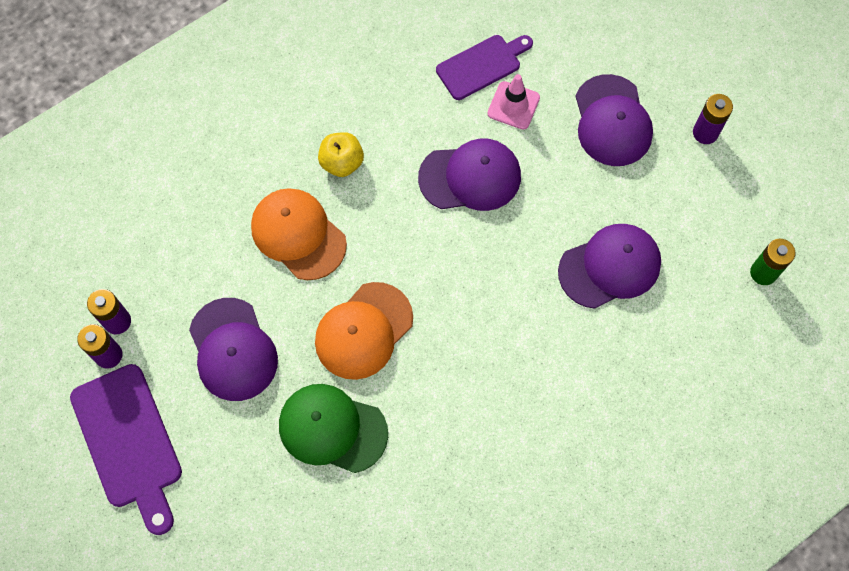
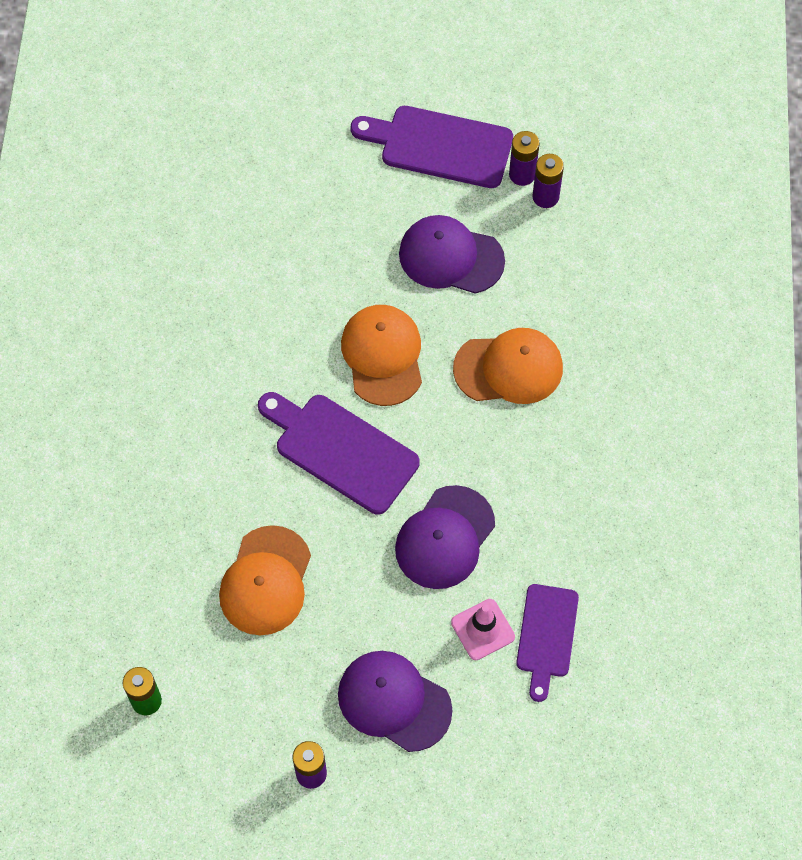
camera: 130 degrees right, 5 degrees down
(332, 428) = (326, 280): green cap -> none
(342, 163) = (547, 448): yellow apple -> none
(466, 298) = (341, 450): none -> purple cutting board
(610, 267) = (265, 581): purple cap -> orange cap

